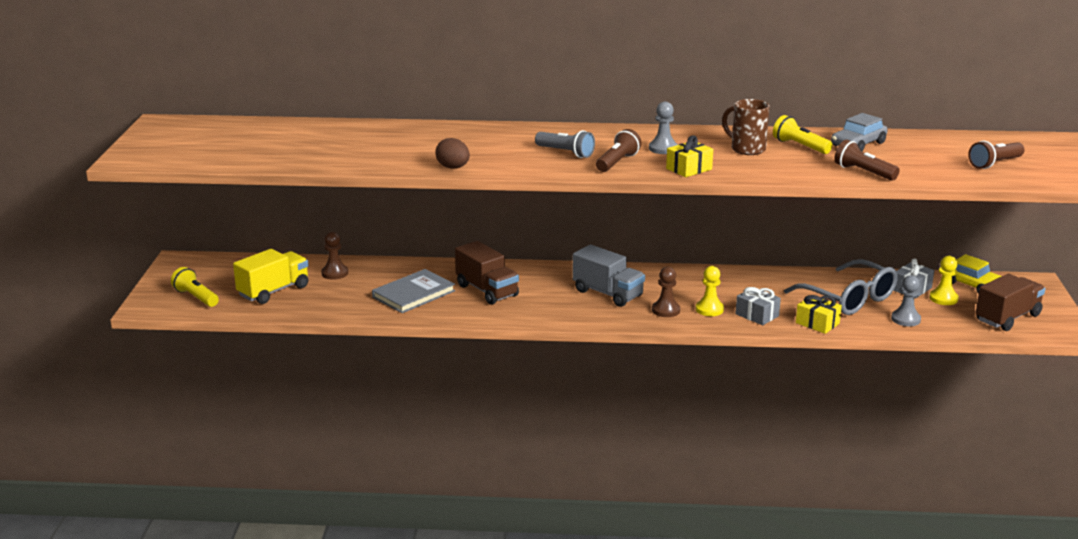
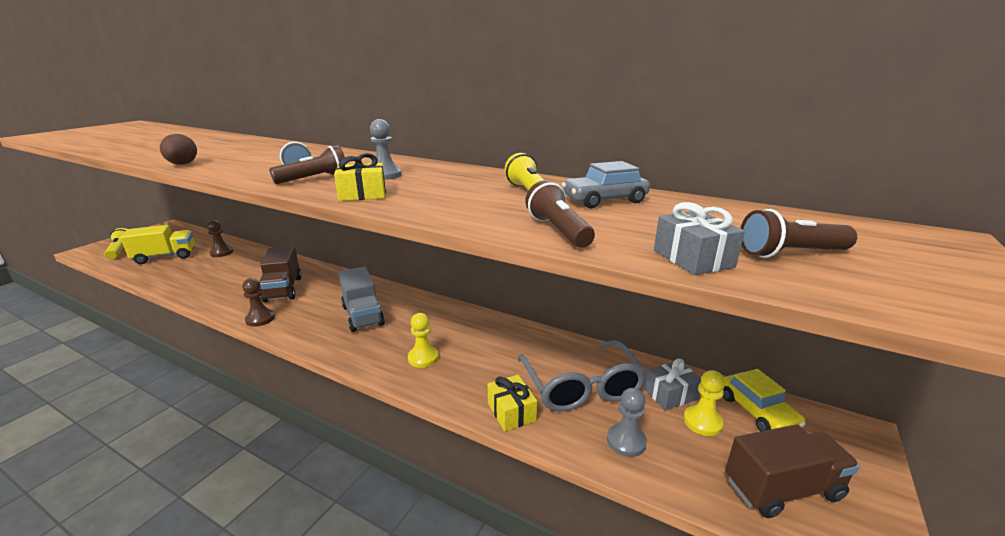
camera: 25 degrees right, 0 degrees up
(413, 294) = (234, 279): grey book -> none
(666, 310) = (383, 347): brown pawn -> brown pawn (260, 319)
(746, 149) = (465, 187): brown mug -> none
(757, 315) = (459, 379): grey gift -> grey gift (693, 258)

